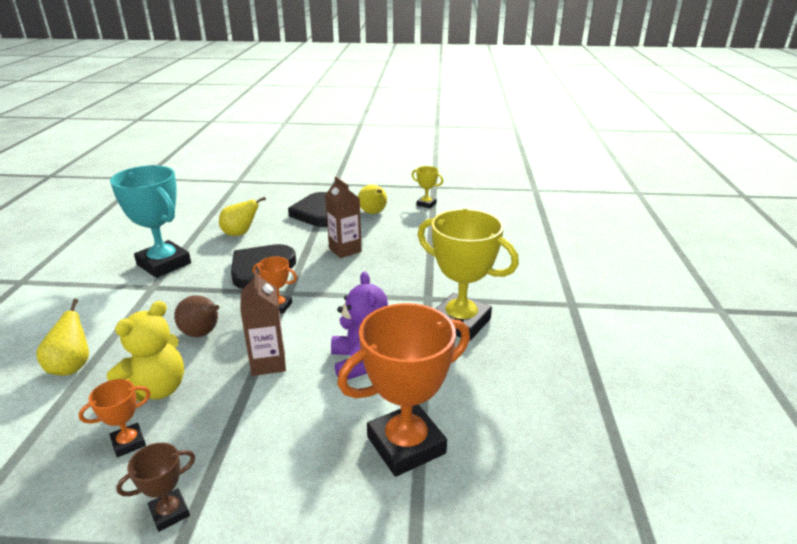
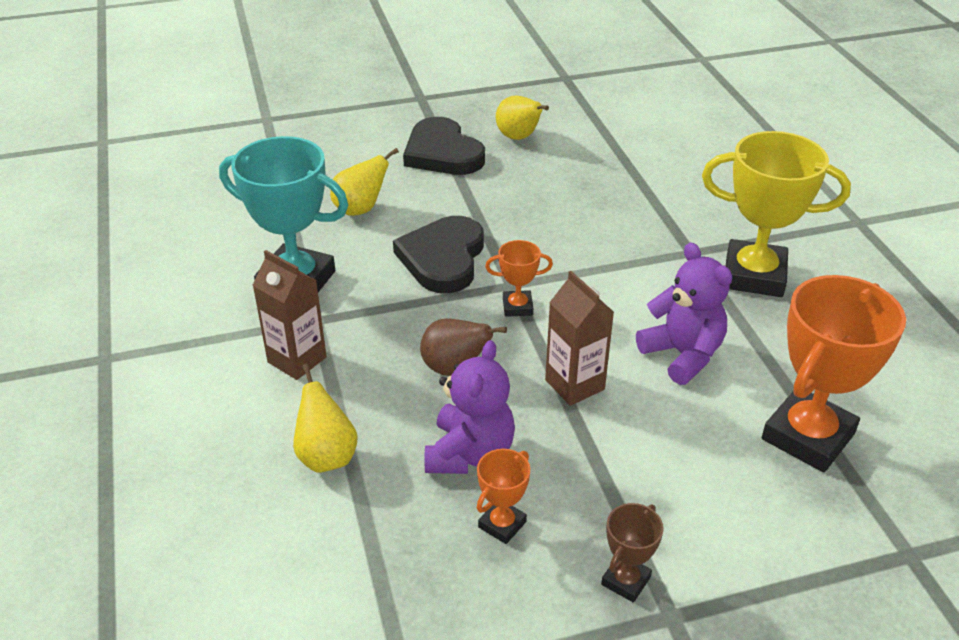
camera: 20 degrees left, 10 degrees up
(157, 389) = (470, 453): yellow teddy bear -> purple teddy bear
(345, 250) = (530, 204): brown carton -> brown carton (297, 360)
(426, 204) = (578, 109): yellow trophy -> none

